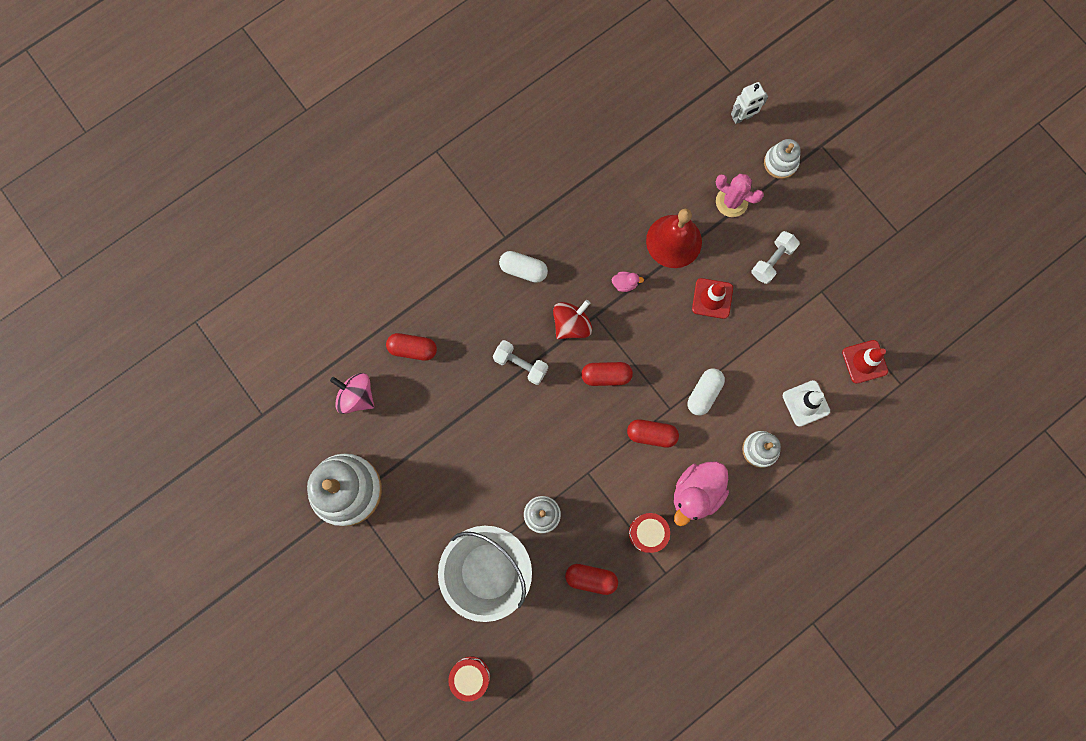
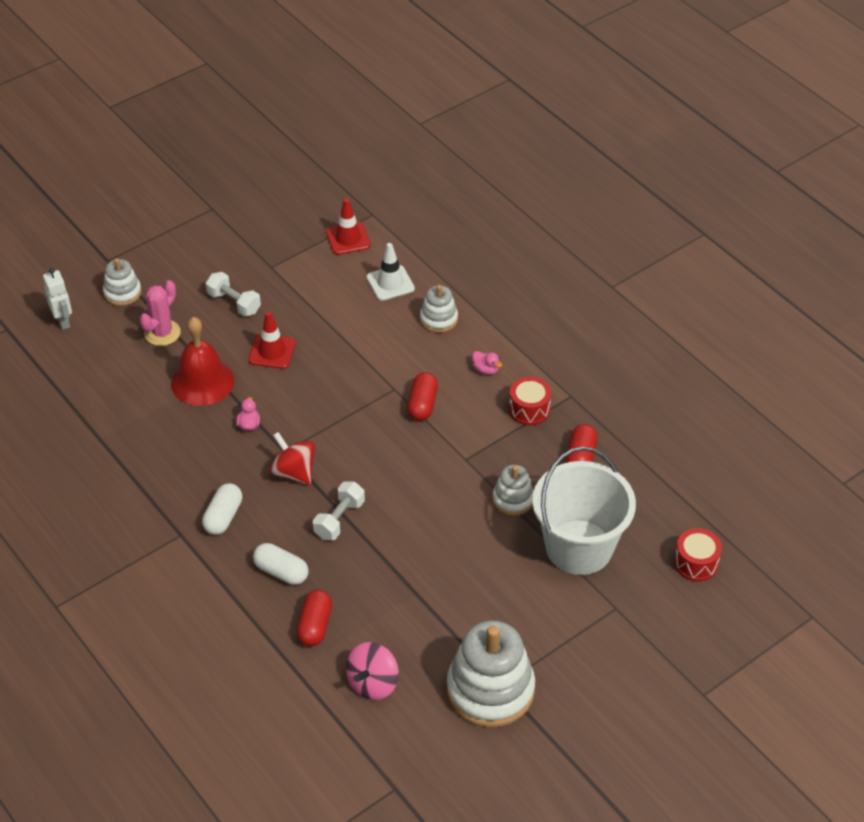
camera: 90 degrees left, 30 degrees down
(606, 376) = (355, 442): red capsule -> none
(696, 493) = (486, 369): pink duck -> pink duck, size x0.44
(704, 393) = (378, 361): white capsule -> white capsule (281, 572)

